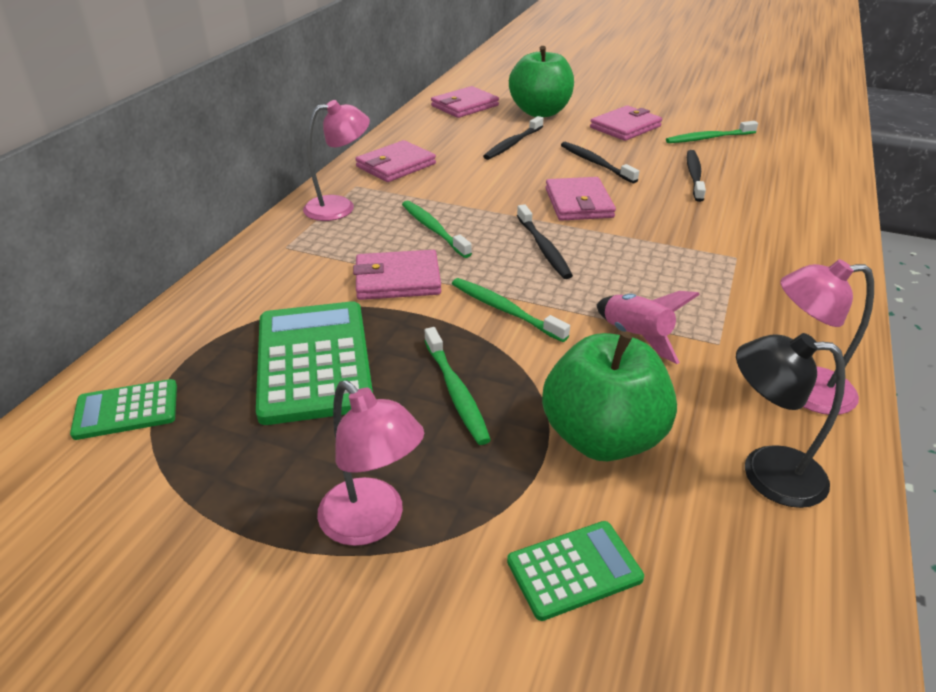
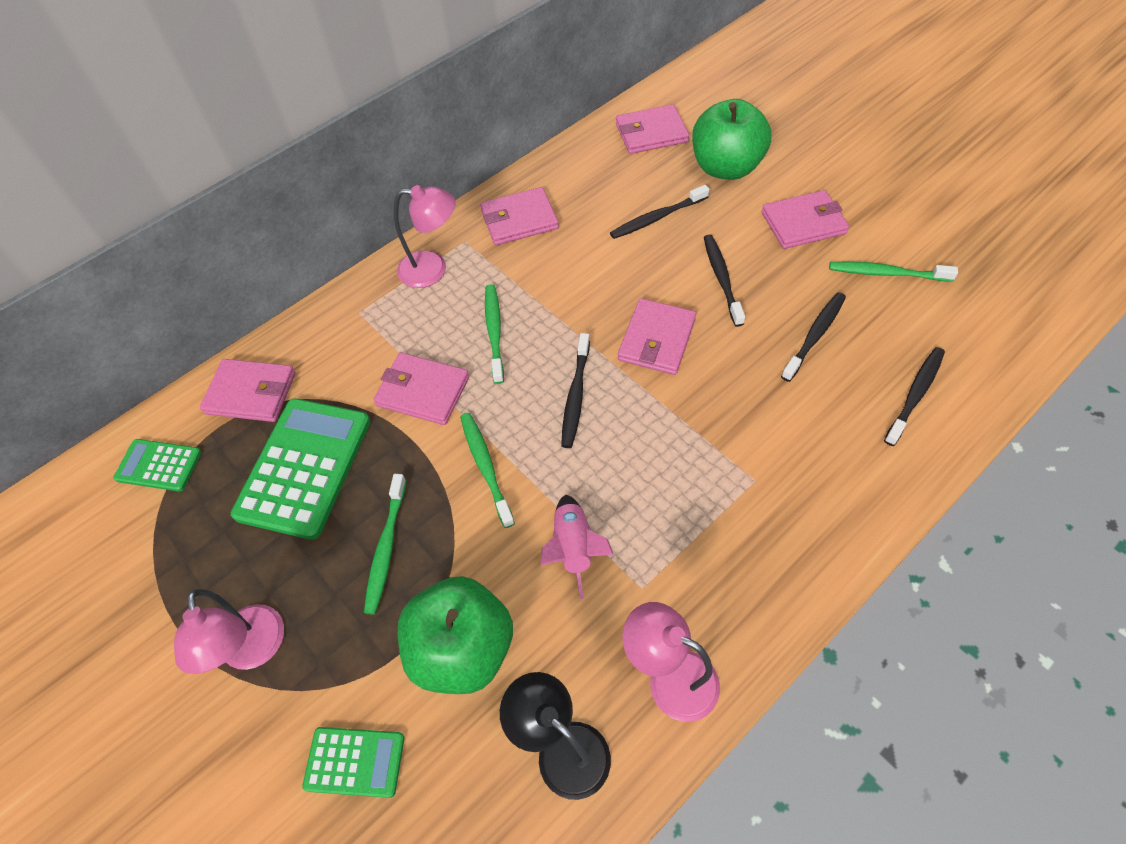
camera: 30 degrees right, 20 degrees up
(206, 326) = (251, 393): none -> pink wallet
(794, 188) = (915, 395): none -> black toothbrush

